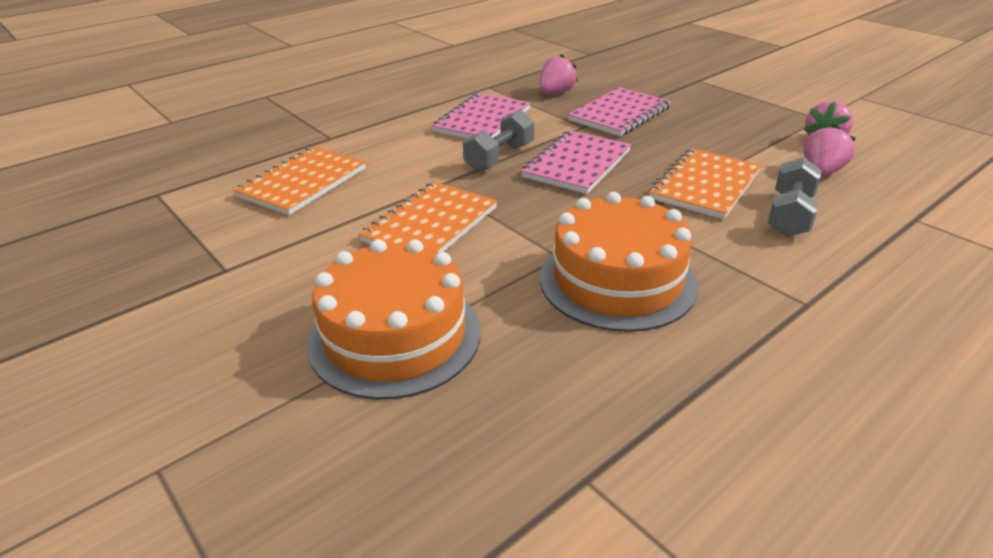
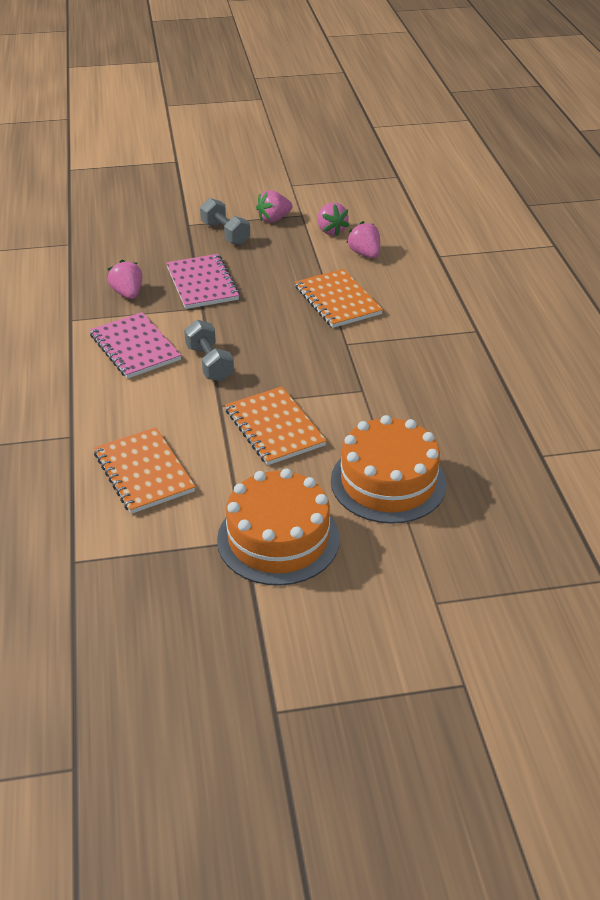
camera: 60 degrees left, 5 degrees up
(576, 164) = (257, 335): pink notebook -> none
(617, 280) = (405, 380): orange cake -> orange cake (278, 539)
(784, 109) = (274, 219): none -> pink strawberry
(789, 215) = (398, 290): grey dumbbell -> grey dumbbell (225, 233)

